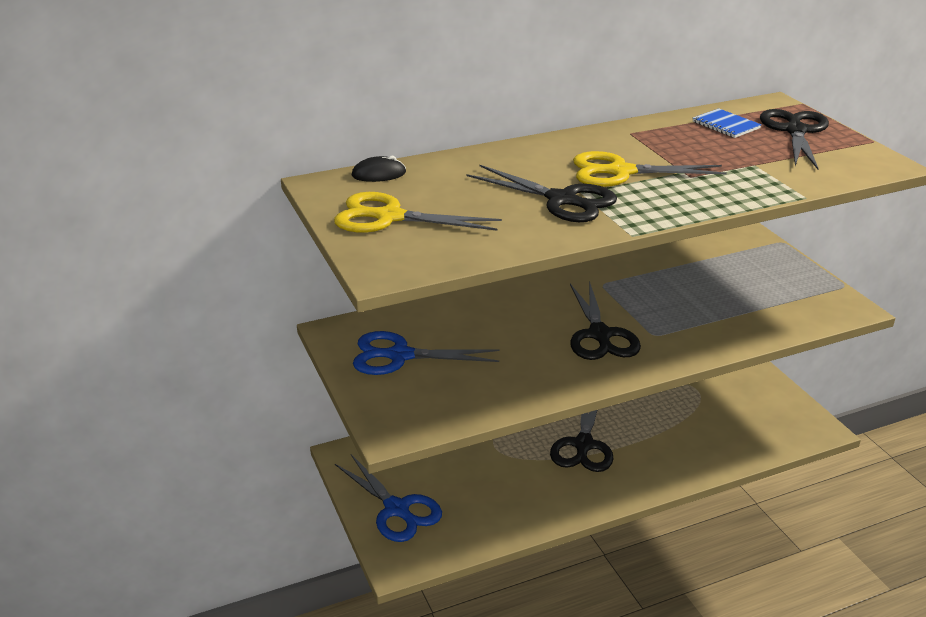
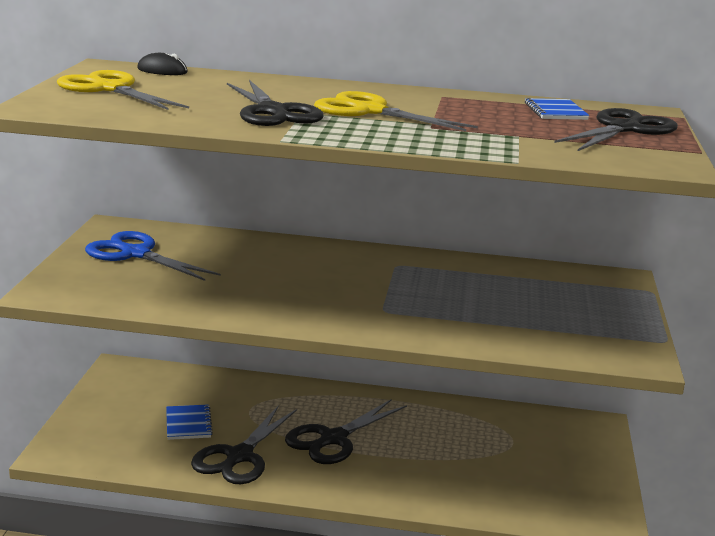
camera: 30 degrees right, 10 degrees down
(396, 509) = (106, 418): blue scissors -> none
(466, 483) = (188, 424): none -> blue notebook
(600, 335) = (331, 295): black scissors -> black scissors (239, 456)

